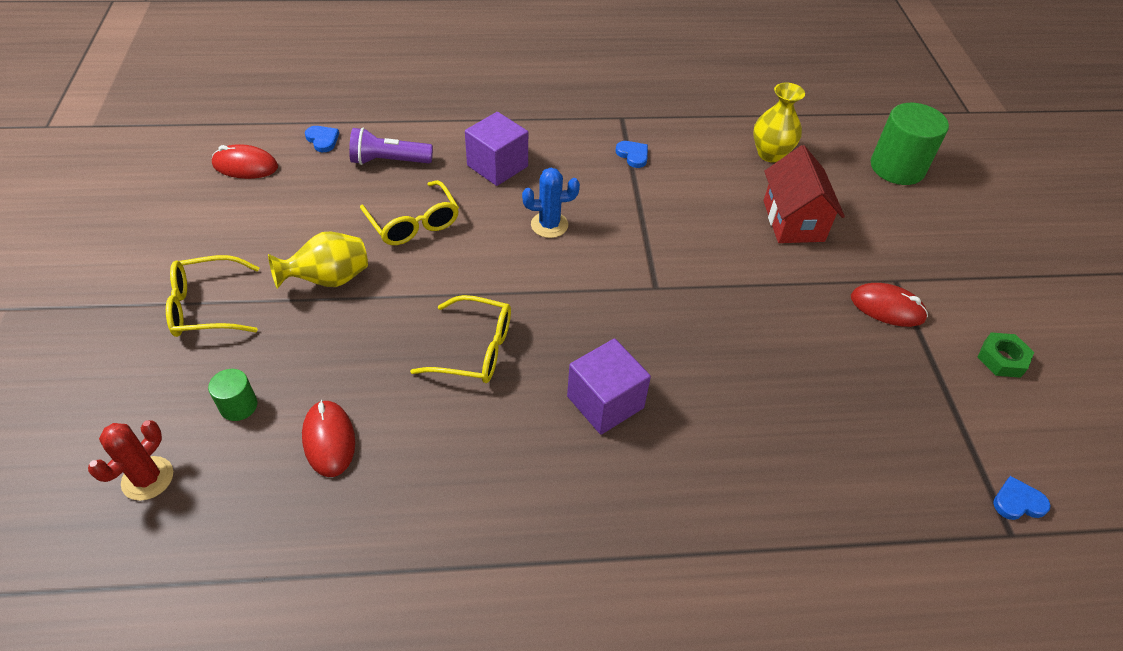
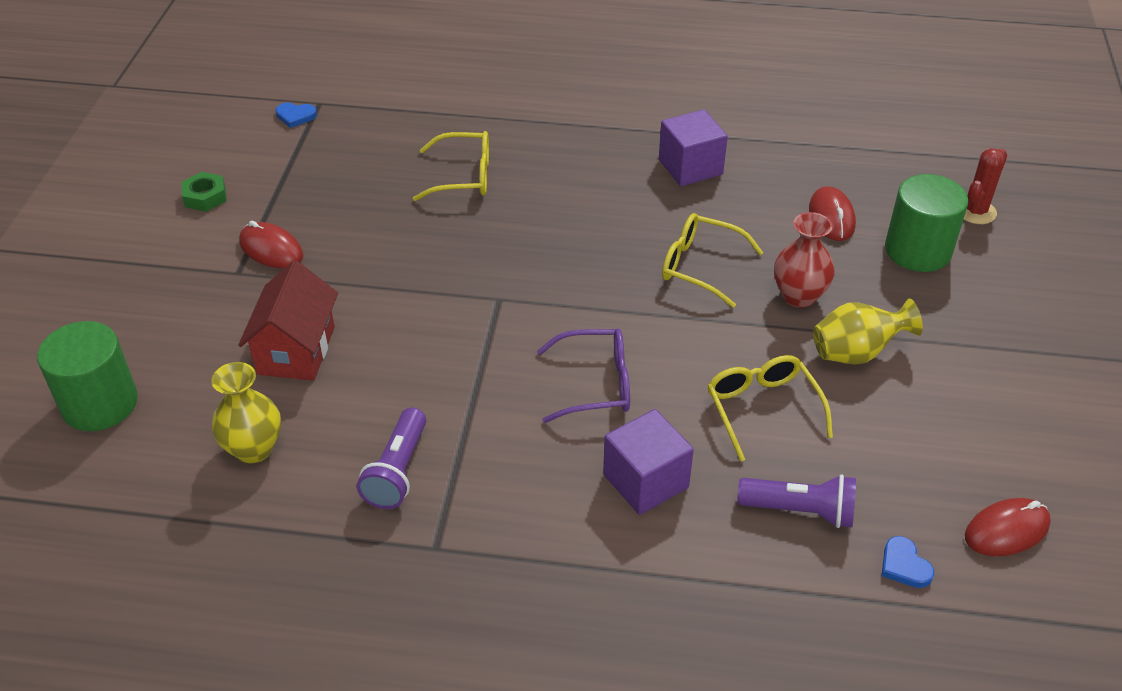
camera: 165 degrees left, 5 degrees down
(207, 306) = (981, 341): yellow glasses -> yellow glasses (463, 176)
(239, 406) = (917, 250): green cylinder -> green cylinder, size x1.99
(245, 166) = (1006, 530): red mouse -> red mouse turned 45 degrees counterclockwise
(376, 330) = (799, 296): none -> red vase
(549, 225) = (595, 384): blue cactus -> purple glasses
(605, 402) = (587, 212): purple cube -> purple cube (690, 167)
(633, 155) = (448, 473): blue heart -> none
(667, 153) = (397, 471): none -> purple flashlight

